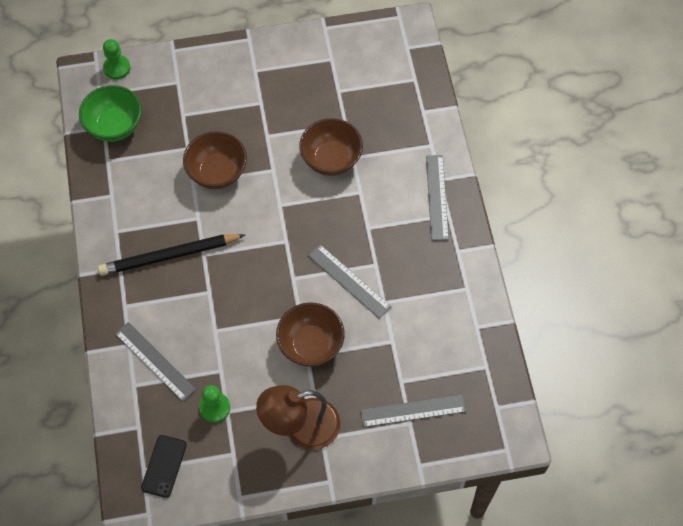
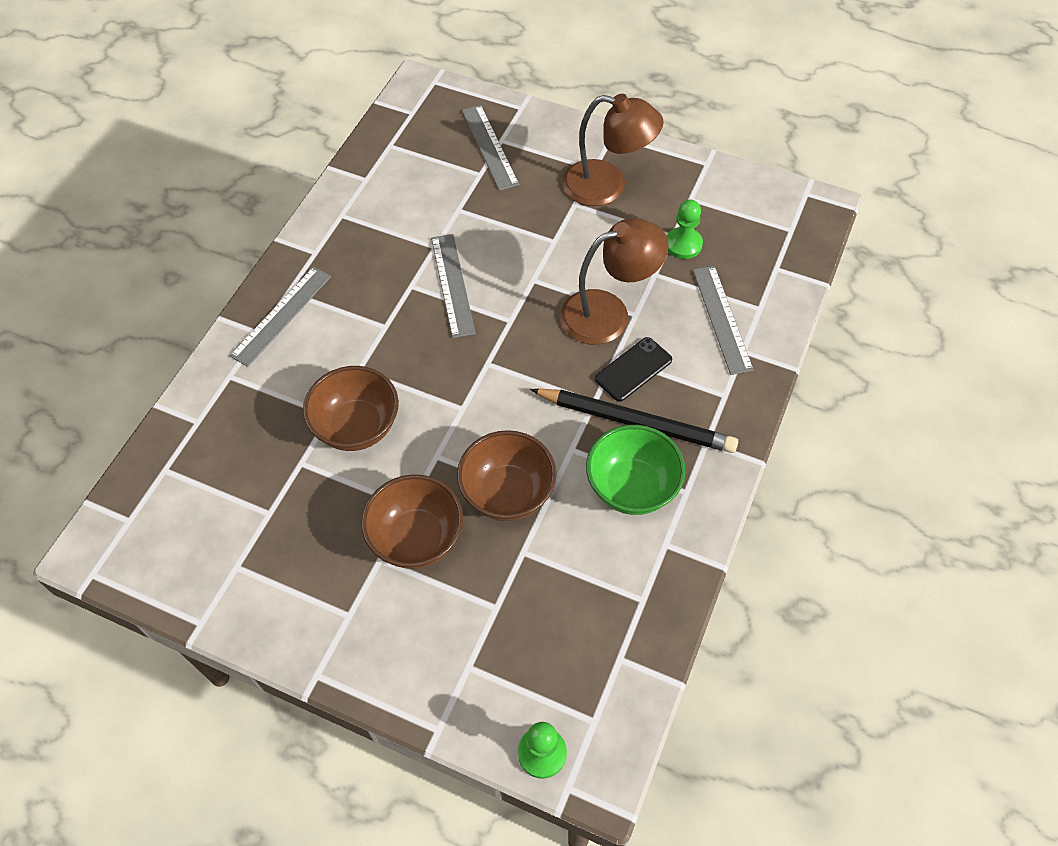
camera: 145 degrees left, 5 degrees down
(114, 126) = (603, 649): green bowl -> green bowl (632, 487)
(164, 466) = (768, 222): black phone -> black phone (633, 369)
(233, 321) = (608, 313): none -> brown lamp
(311, 345) = (542, 248): brown bowl -> brown bowl (417, 538)
(413, 411) = (489, 147): grey ruler -> grey ruler turned 45 degrees clockwise

